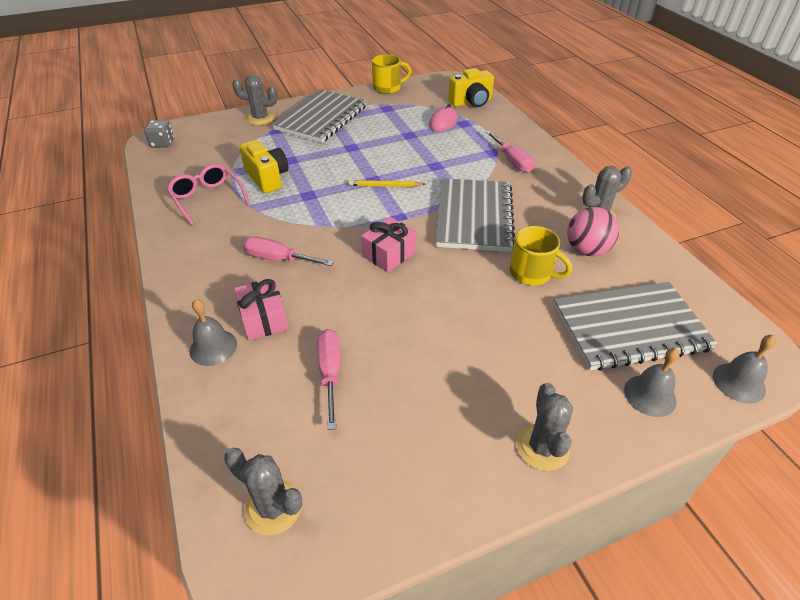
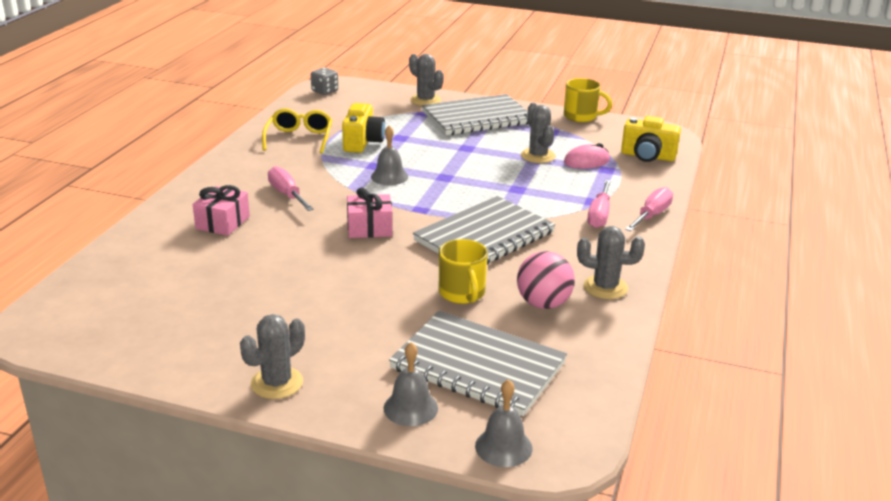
camera: 40 degrees right, 15 degrees down
(207, 199) = (299, 138): pink glasses -> yellow glasses
(213, 347) = (171, 222): grey bell -> grey bell (389, 176)
(273, 507) = (82, 311): grey cactus -> grey cactus (538, 156)
(330, 373) = (214, 271): pink screwdriver -> pink screwdriver (651, 215)
(385, 186) = (447, 185): yellow pencil -> none

